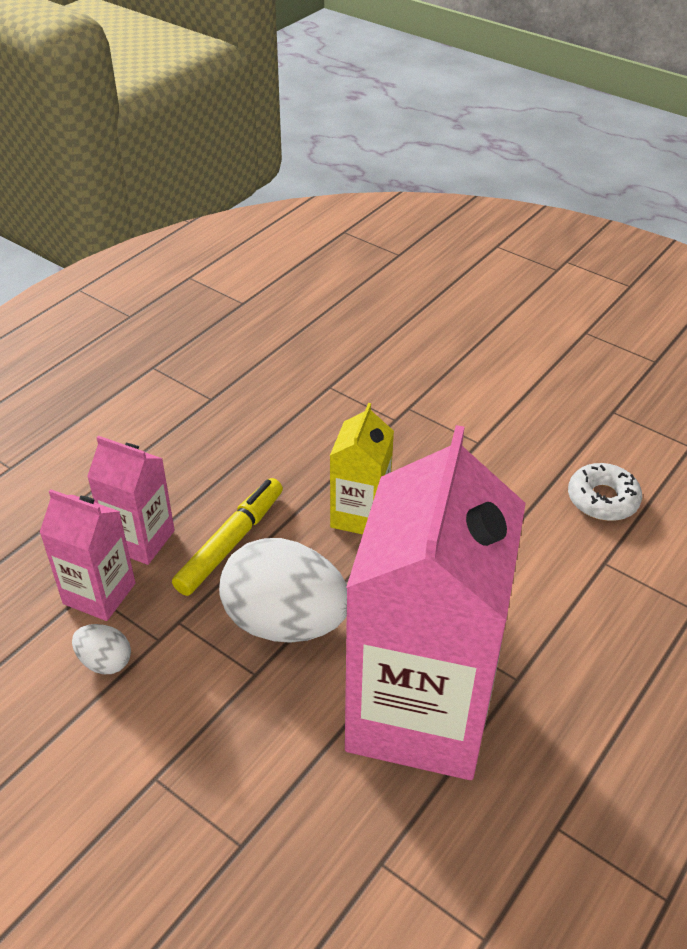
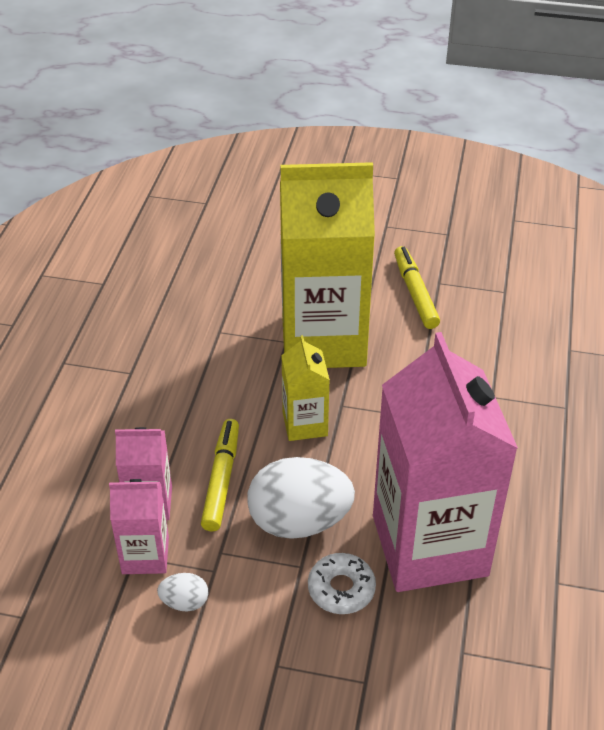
camera: 25 degrees left, 0 degrees up
(438, 431) = (323, 340): none -> yellow carton
(577, 414) = (415, 293): none -> yellow marker
(602, 499) = (467, 351): white donut -> white donut (341, 589)

